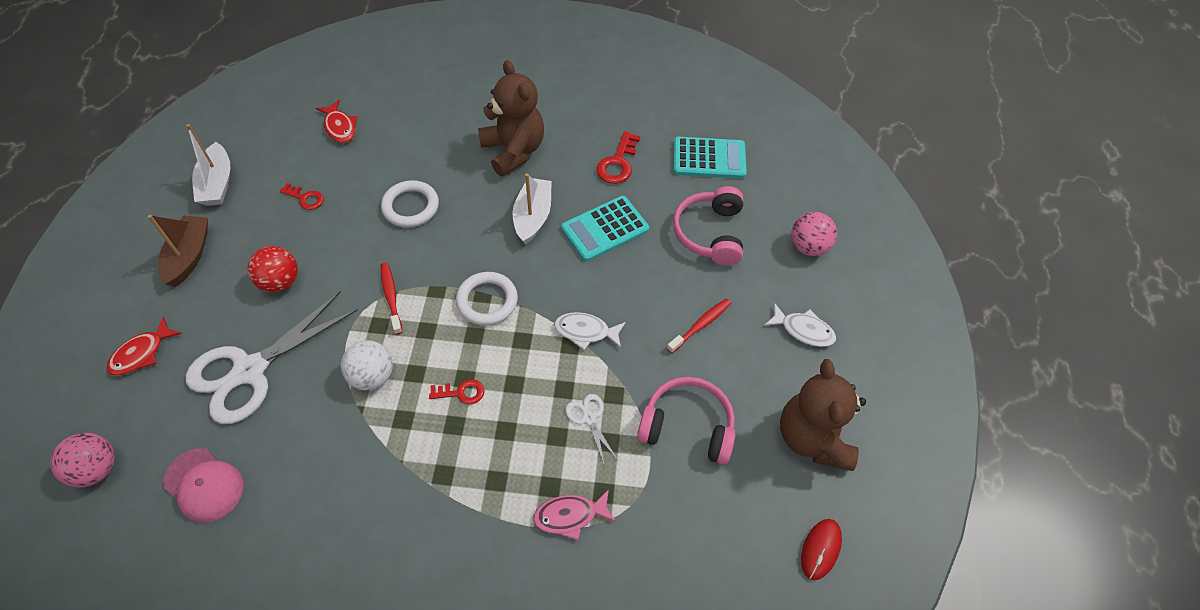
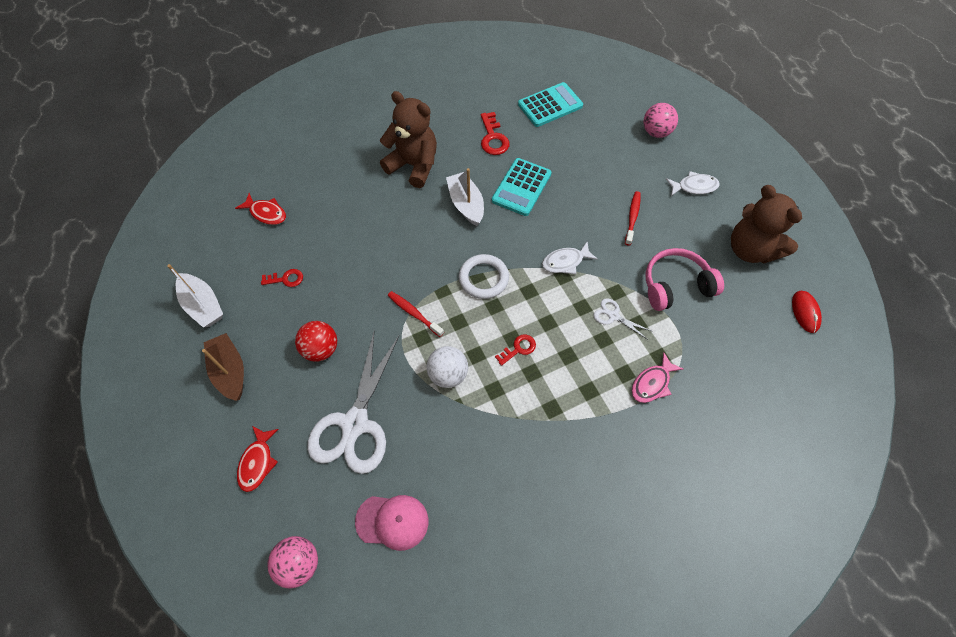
camera: 30 degrees left, 5 degrees up
(410, 207) = (372, 243): white ring -> none
(710, 233) = (590, 155): pink headphones -> none

